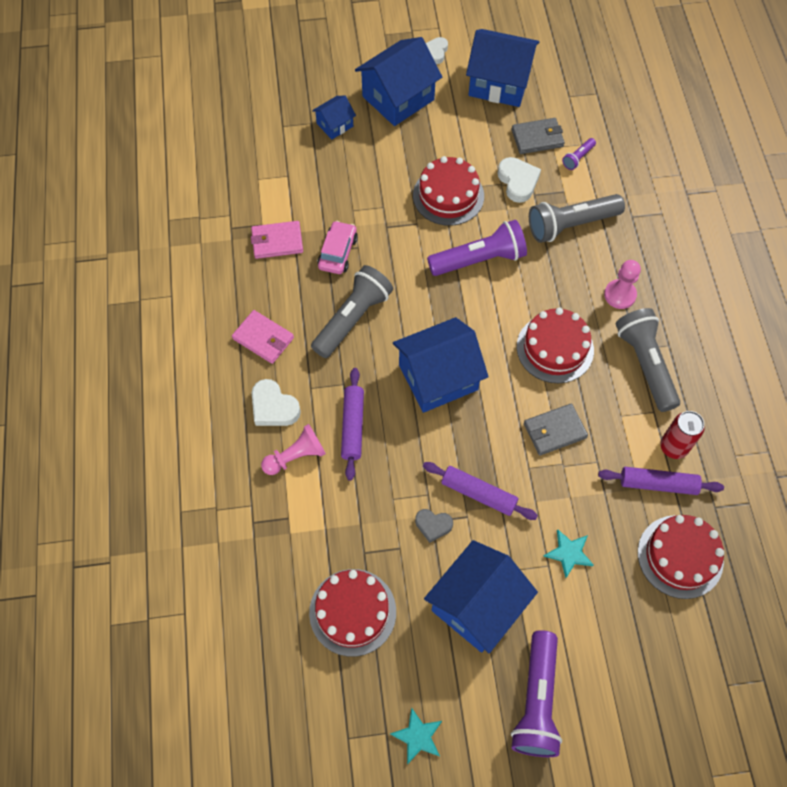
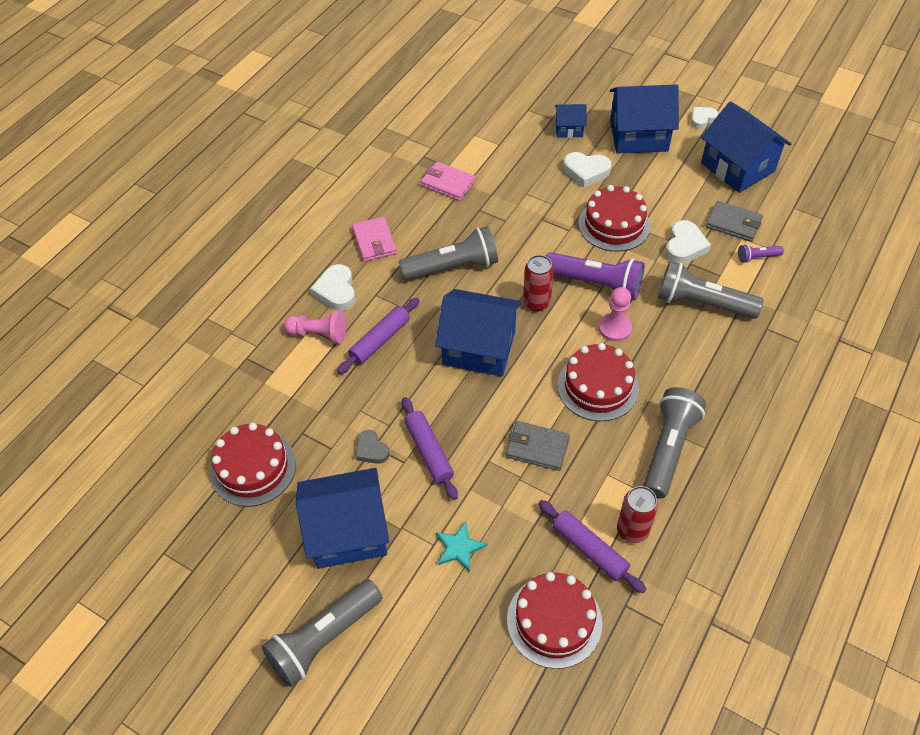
camera: 40 degrees right, 10 degrees down
(338, 252) = (486, 216): pink car -> none
(384, 159) = (586, 171): none -> white heart
(418, 736) = (211, 591): turquoise star -> none
(448, 306) = (536, 302): none -> red can
(536, 701) = (323, 639): purple flashlight -> grey flashlight
(620, 295) = (696, 381): pink pawn -> pink pawn (615, 328)

